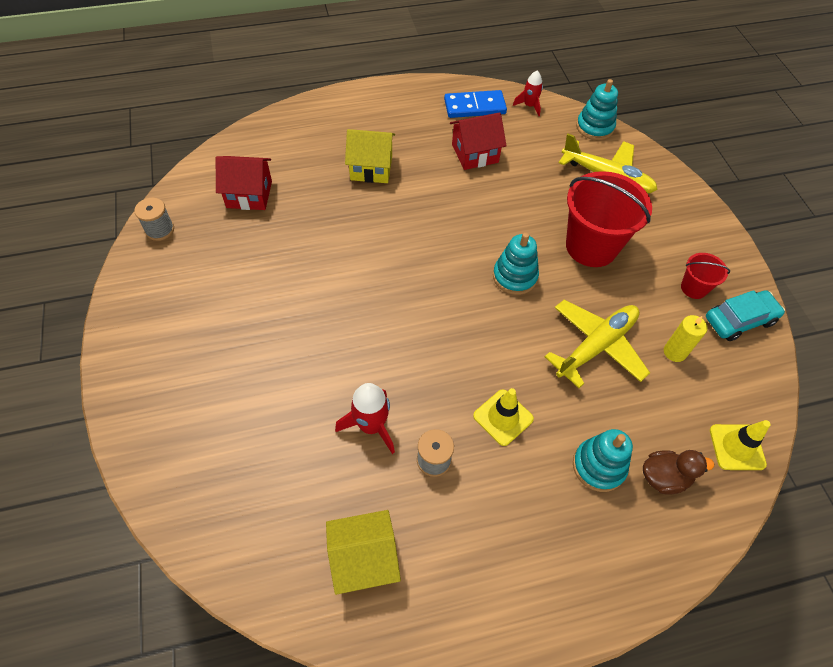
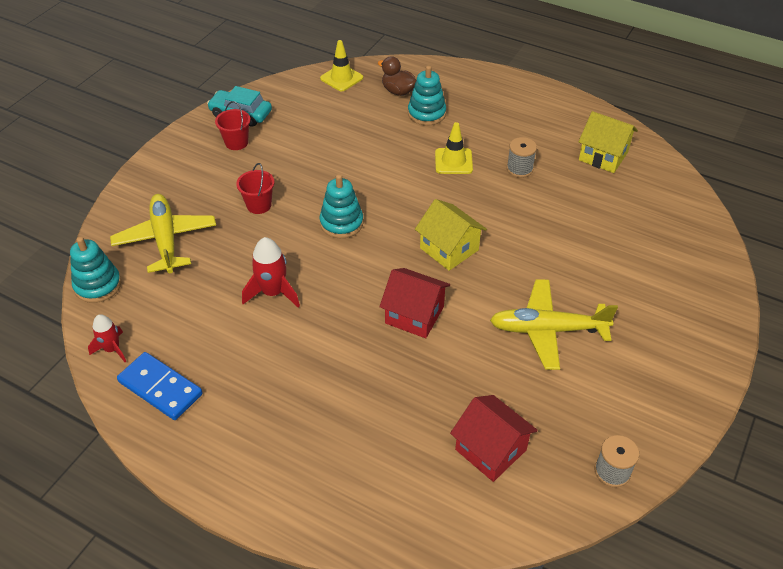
camera: 135 degrees left, 10 degrees down
(371, 168) = (343, 392): yellow house -> yellow house (449, 249)
(371, 426) = (543, 206): red rocket -> red rocket (273, 292)
(475, 153) = (233, 337): red house -> red house (414, 315)
(591, 246) = (259, 205): red bucket -> red bucket, size x0.49
(596, 346) = (347, 156): yellow plane -> yellow plane (547, 330)
(674, 352) = (305, 125): yellow candle -> none

